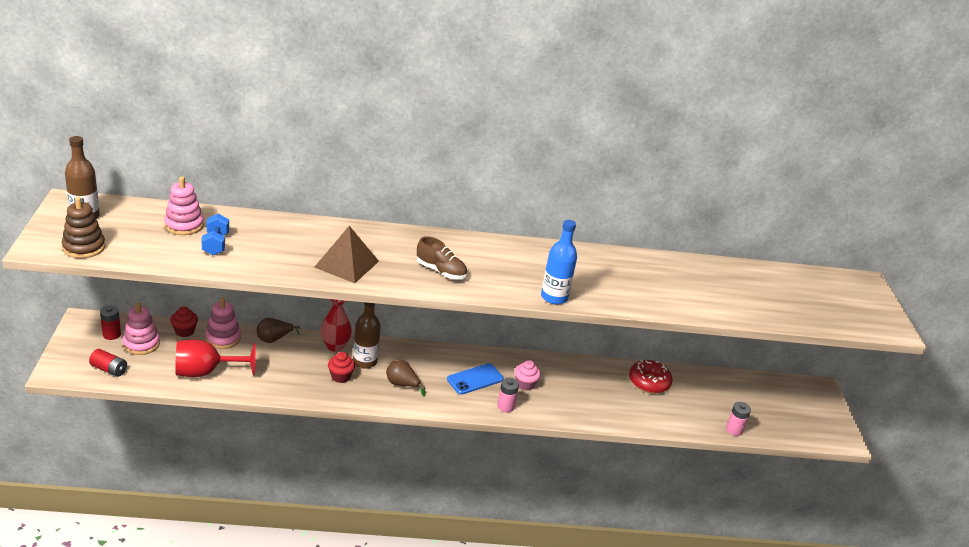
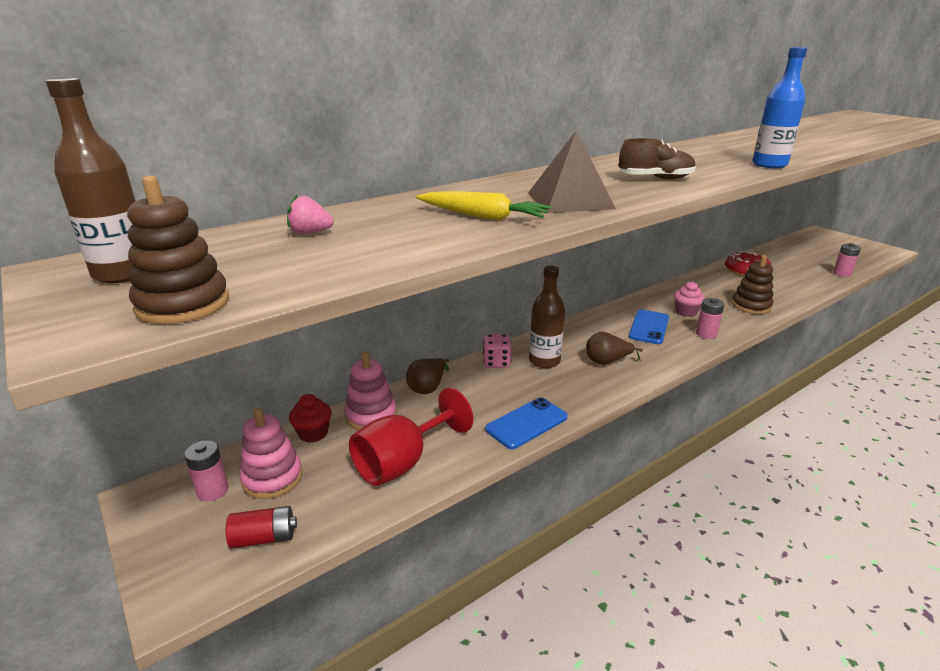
camera: 30 degrees left, 5 degrees down
(111, 334) = (212, 490): red battery -> pink battery
(184, 225) = (310, 233): pink stacking toy -> pink strawberry
(216, 244) = (391, 234): blue dumbbell -> none
(278, 253) = (482, 216): none -> yellow carrot
(294, 390) = (526, 423): none -> blue phone
(335, 346) = (496, 362): red vase -> pink dice
(340, 376) = (546, 385): red cupcake -> none
(586, 408) = (751, 306): none -> brown stacking toy

